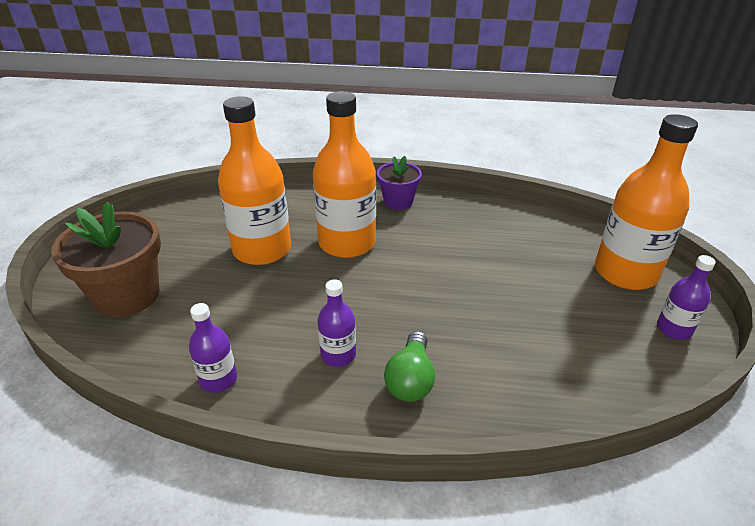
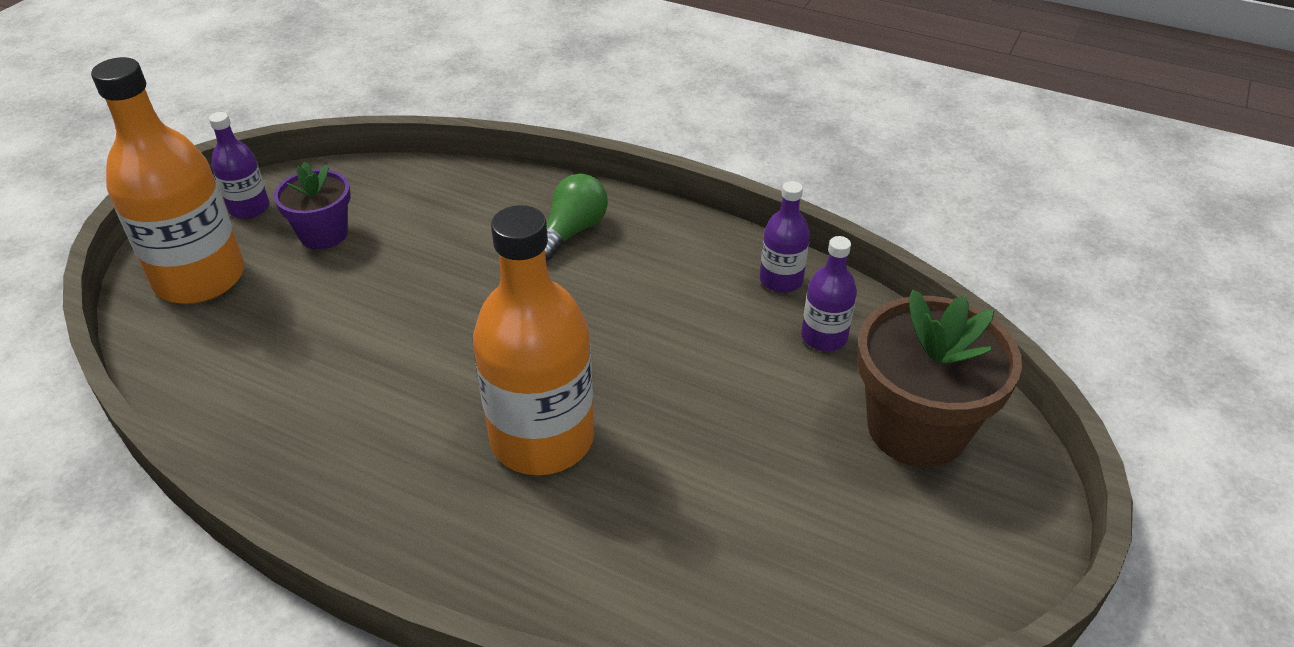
camera: 160 degrees left, 5 degrees up
(262, 249) = (692, 465): orange bottle -> none
(338, 355) = (637, 273): purple bottle -> purple bottle (824, 337)
(398, 201) = (386, 519): purple flower pot -> purple flower pot (324, 234)

